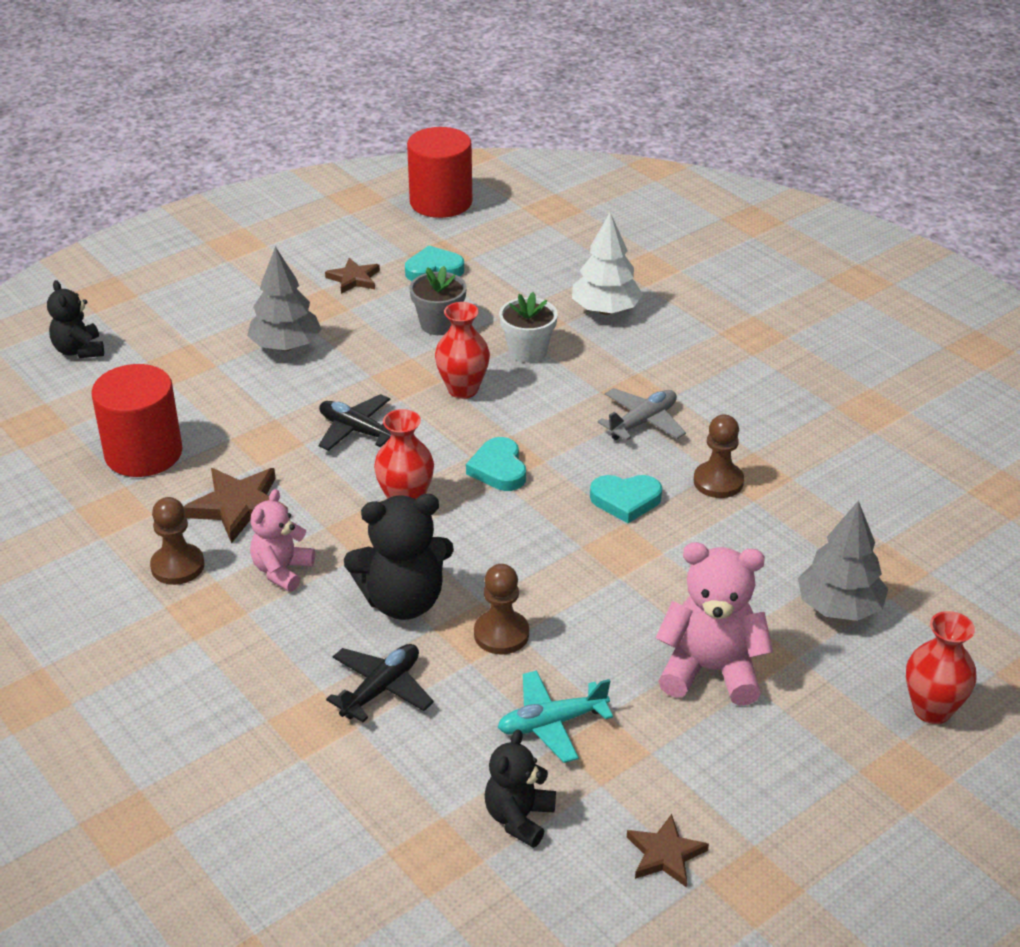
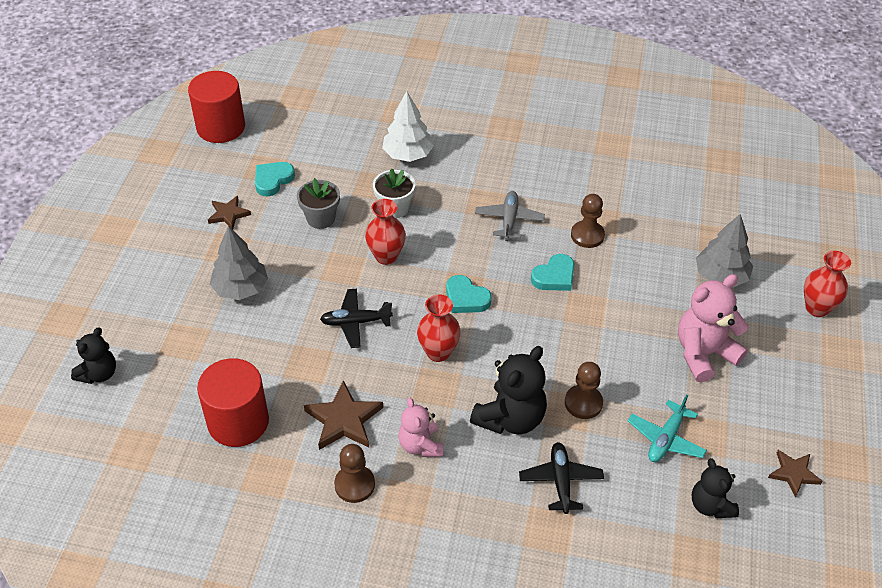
camera: 40 degrees left, 10 degrees up
(79, 350) = (99, 374): black teddy bear -> black teddy bear turned 90 degrees counterclockwise

